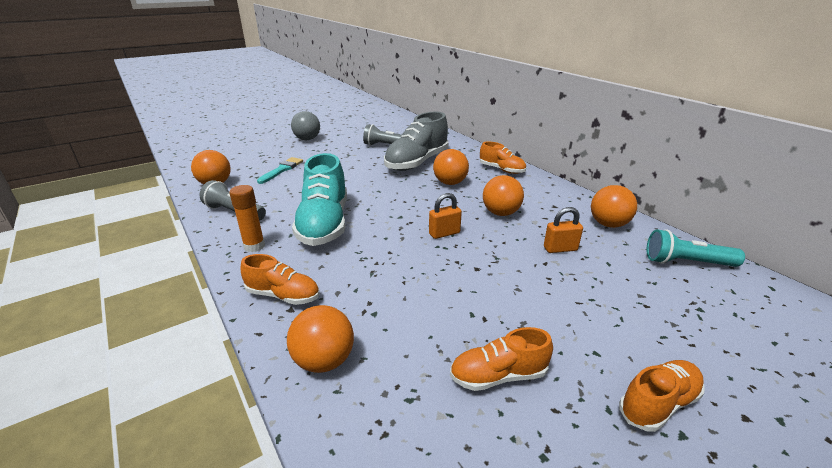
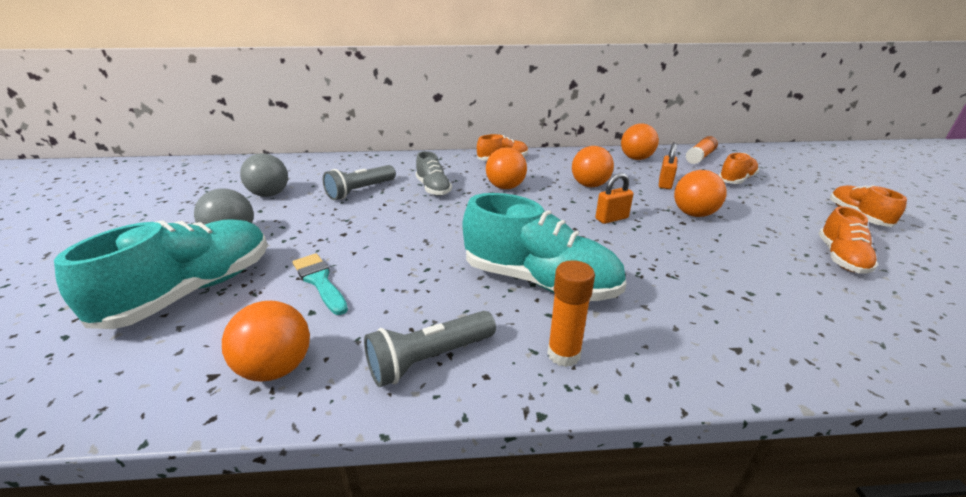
camera: 60 degrees left, 0 degrees up
(258, 150) = (194, 291): none -> turquoise shoe
(283, 295) = (706, 349): orange shoe -> orange shoe (736, 180)
(324, 361) = (836, 343): orange ball -> orange ball (693, 214)
(357, 129) = (270, 194): none -> grey ball
(417, 162) = (433, 188): grey shoe -> grey shoe, size x0.55
(444, 233) = (611, 218): orange padlock -> orange padlock turned 60 degrees clockwise
(686, 262) = (700, 157): turquoise flashlight -> orange glue stick

